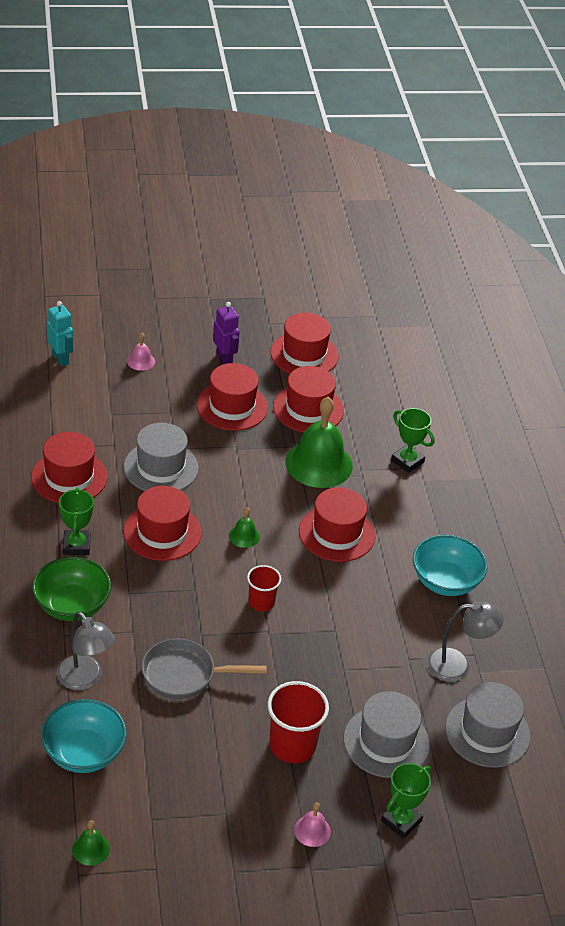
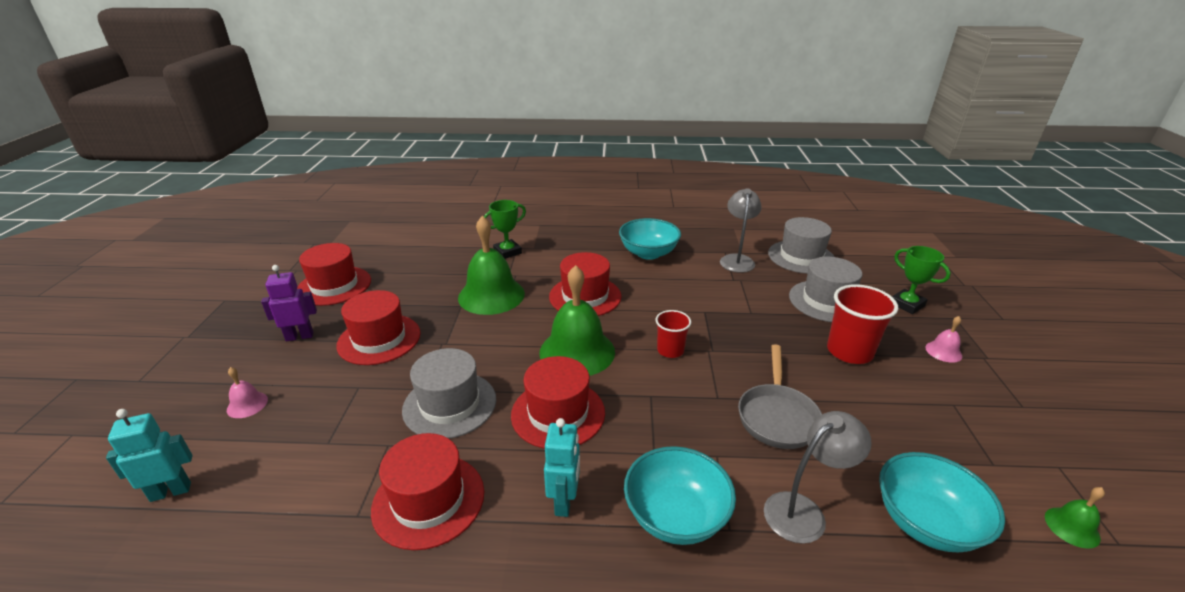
camera: 75 degrees left, 10 degrees down
(72, 605) = (676, 516): green bowl -> turquoise bowl
(76, 545) = (564, 502): green trophy -> turquoise robot
(244, 536) = (577, 351): green bell -> green bell, size x2.28
(308, 409) = (413, 292): red hat -> none

